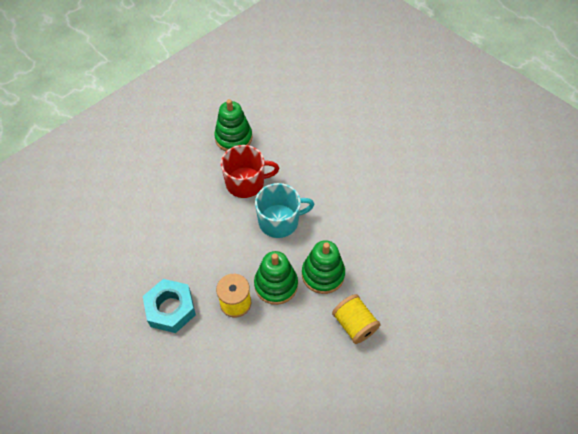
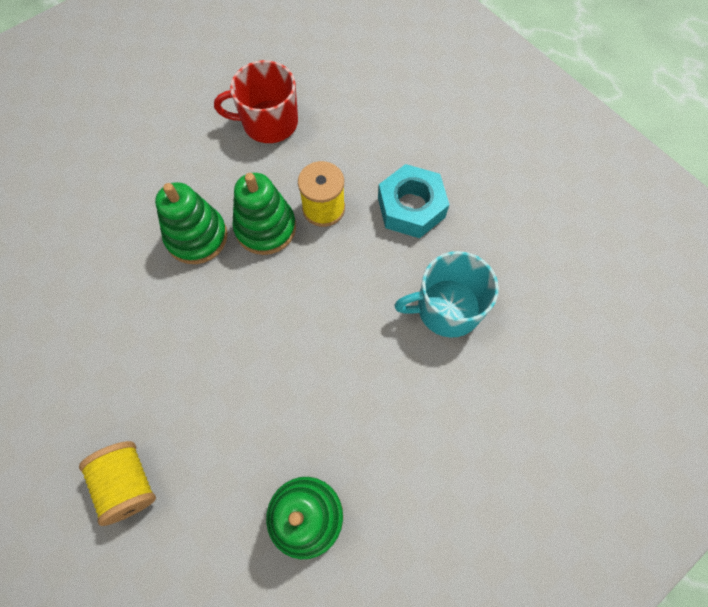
camera: 175 degrees left, 10 degrees up
(246, 182) = (291, 405): red mug -> red mug (268, 122)
(279, 221) = (244, 326): turquoise mug -> turquoise mug (447, 308)
(354, 324) = (173, 171): yellow spool -> yellow spool (128, 483)

